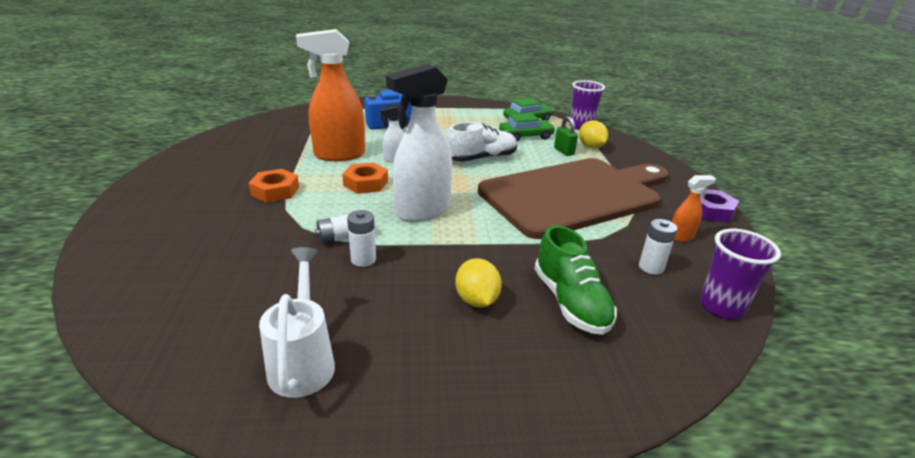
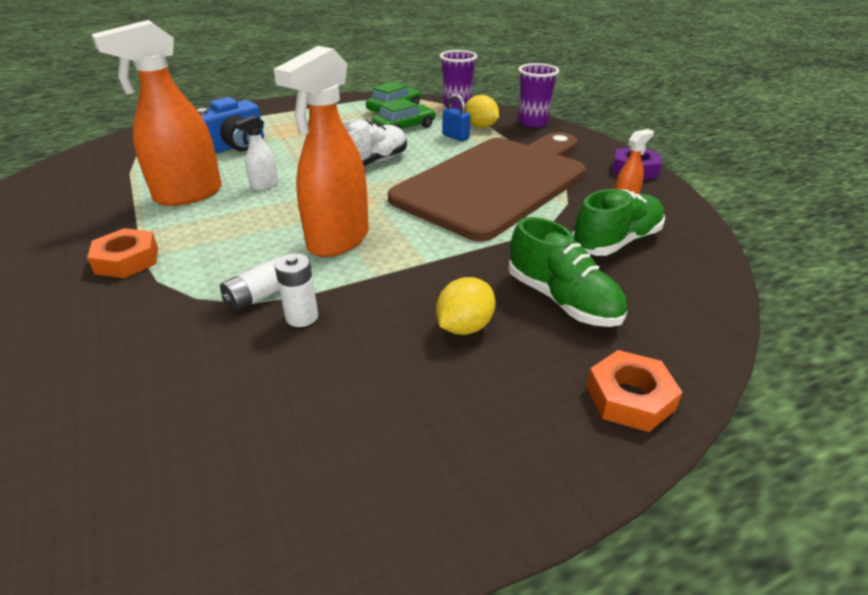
camera: 20 degrees left, 5 degrees up
(303, 360) = (303, 464): white watering can -> none
(366, 183) = (246, 223): orange nut -> orange nut (630, 398)
(422, 211) = (338, 240): white spray bottle -> orange spray bottle
(476, 300) = (464, 327): yellow lemon -> yellow lemon turned 75 degrees clockwise
(564, 151) = (455, 137): green padlock -> blue padlock
(651, 267) = (616, 241): white battery -> green shoe
(721, 306) = (701, 264): purple cup -> purple cup (533, 122)

